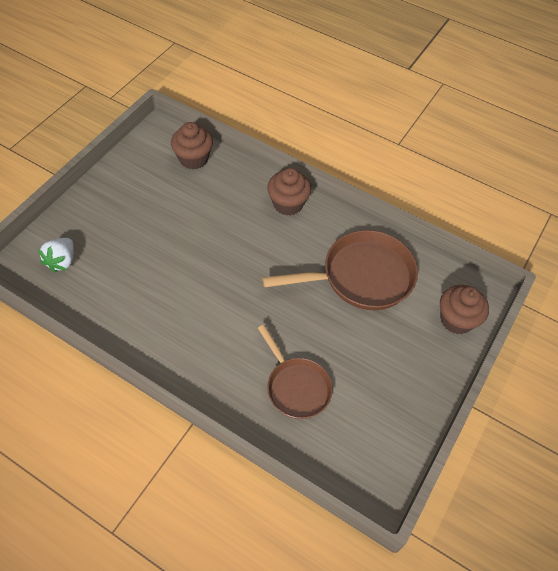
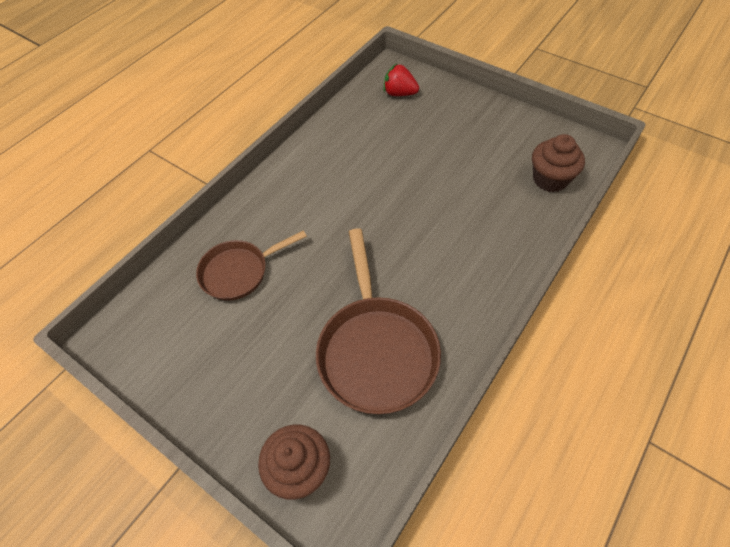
camera: 100 degrees right, 0 degrees up
(62, 261) = (399, 93): white strawberry -> red strawberry
(288, 204) = (491, 273): brown cupcake -> none

